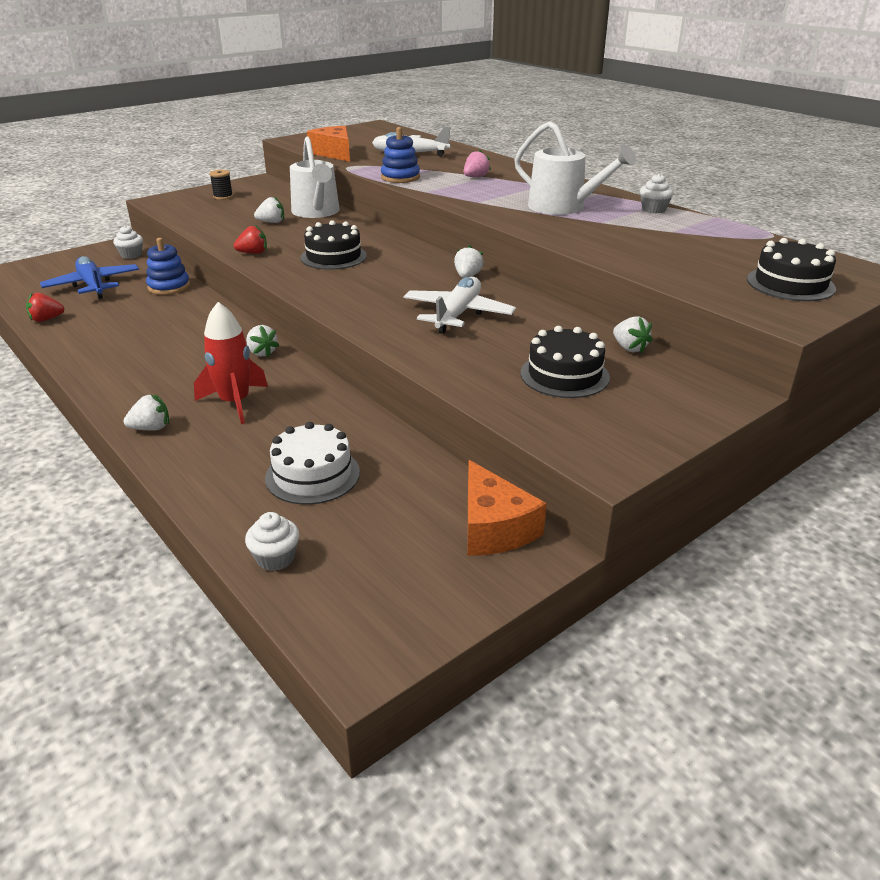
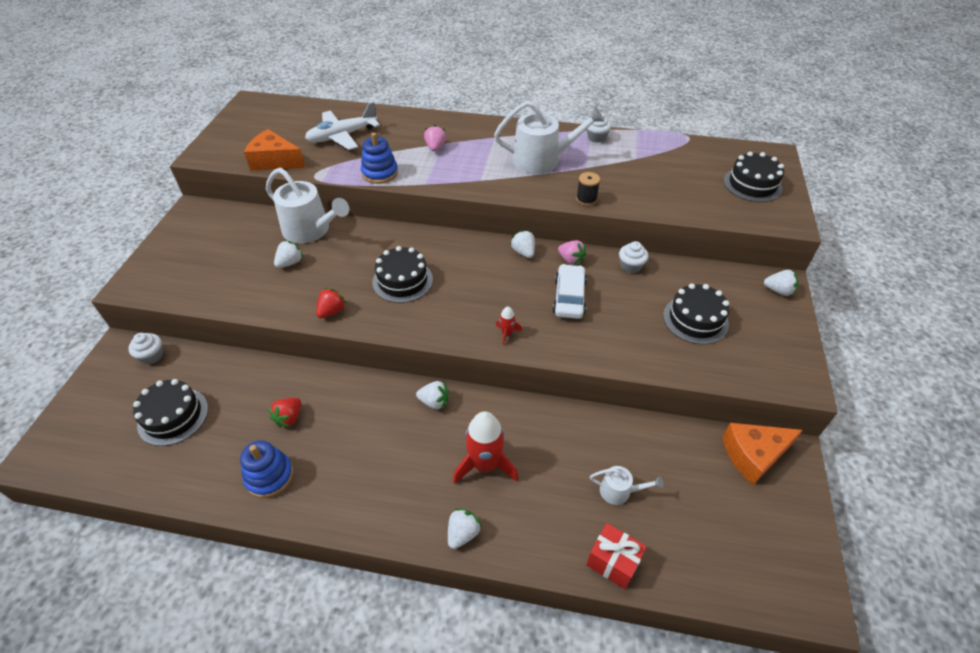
camera: 40 degrees left, 15 degrees up
(46, 319) = (191, 485): red strawberry -> red strawberry (289, 418)
(93, 286) = (173, 416): blue plane -> black cake
(169, 287) = (251, 375): blue stacking toy -> blue stacking toy (269, 476)
(223, 197) = (192, 249): black spool -> black spool (586, 199)
(227, 510) = (613, 562): none -> red gift
(275, 558) = (688, 574): white cupcake -> white cupcake (630, 266)
(312, 475) = (619, 491): white cake -> white watering can
(360, 312) = (507, 333): none -> red rocket
(458, 314) = (569, 297): white plane -> white car
(493, 527) = (753, 455): orange cheese -> orange cheese turned 135 degrees clockwise
(504, 295) = (571, 260): none -> pink strawberry
(629, 348) = (695, 272): white strawberry -> white strawberry (778, 291)

